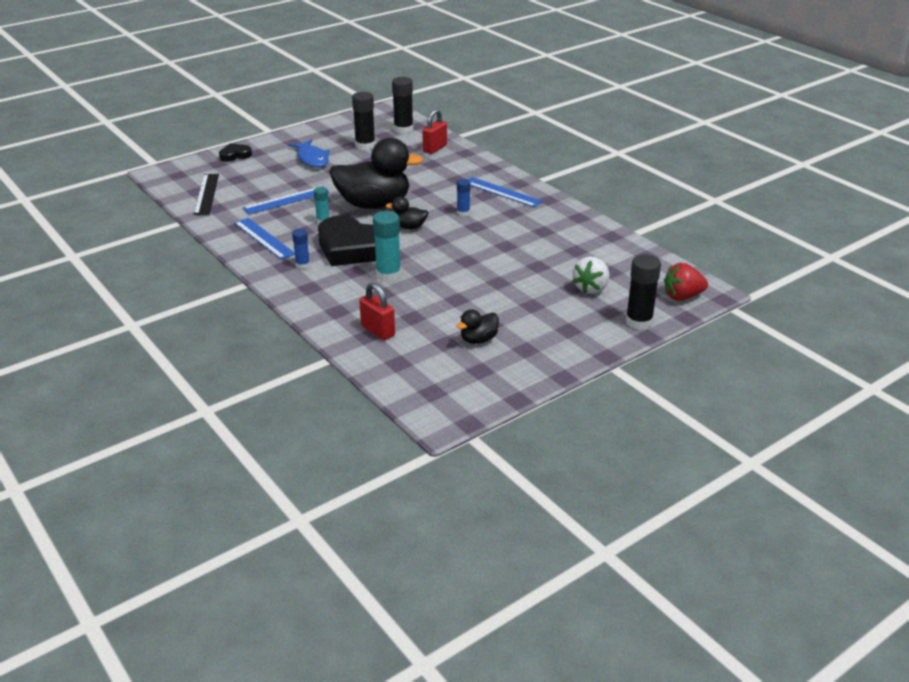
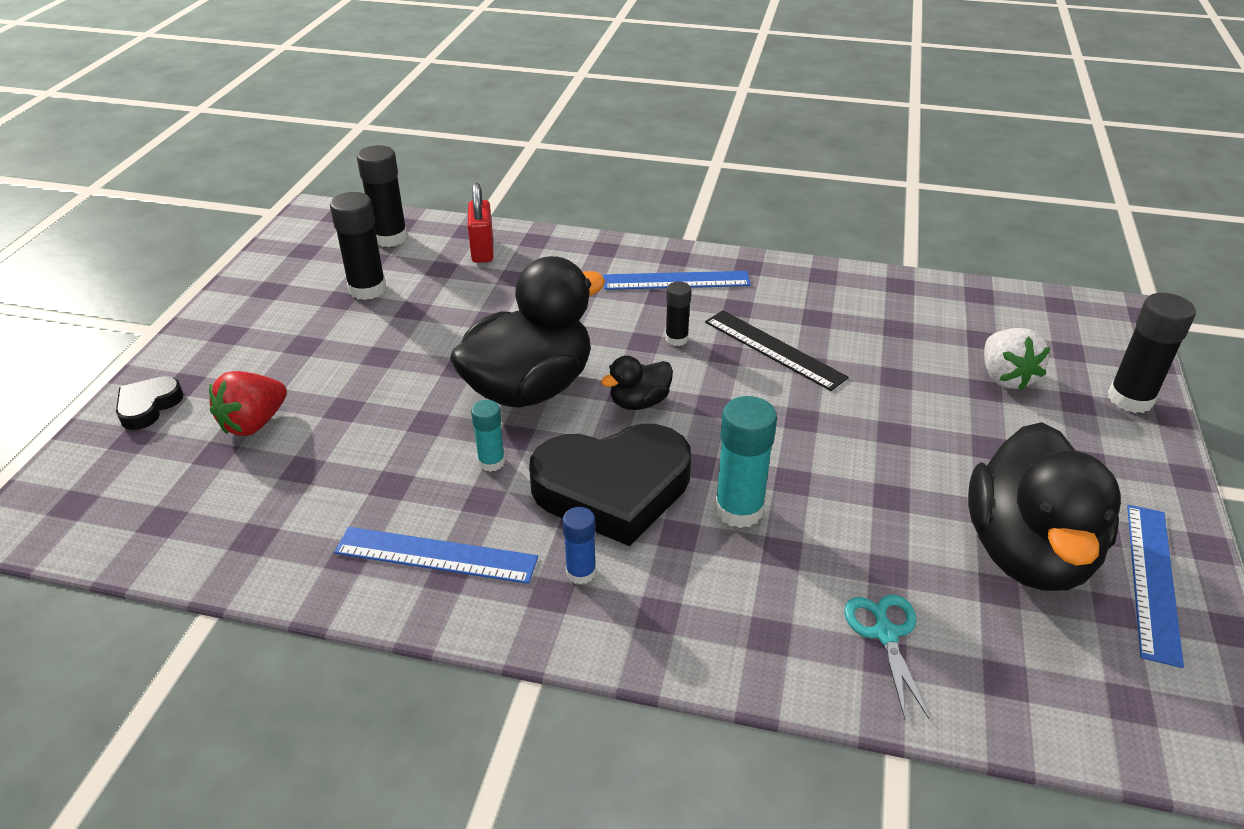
camera: 40 degrees left, 5 degrees up
(206, 194) = (193, 517): black ruler -> black ruler (774, 349)
(286, 200) = (371, 452): blue ruler -> blue ruler (1152, 581)
(312, 159) = (309, 351): blue fish -> none
(378, 331) = (885, 634): red padlock -> turquoise scissors
(463, 213) = (676, 339): blue glue stick -> black glue stick
(478, 340) = (1027, 552): black duck -> black duck, size x2.23
(682, 296) = (1105, 334): red strawberry -> red strawberry (254, 423)

